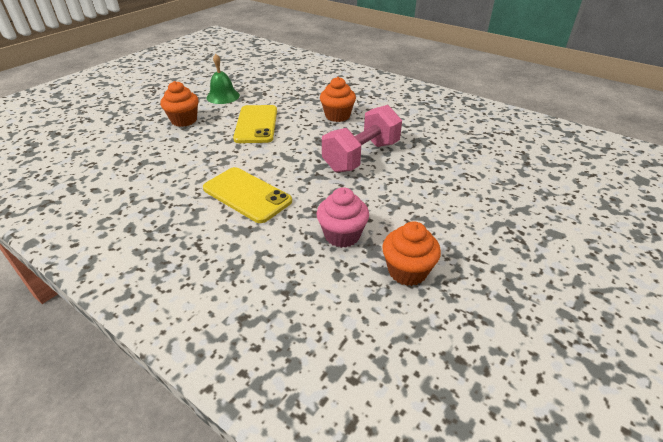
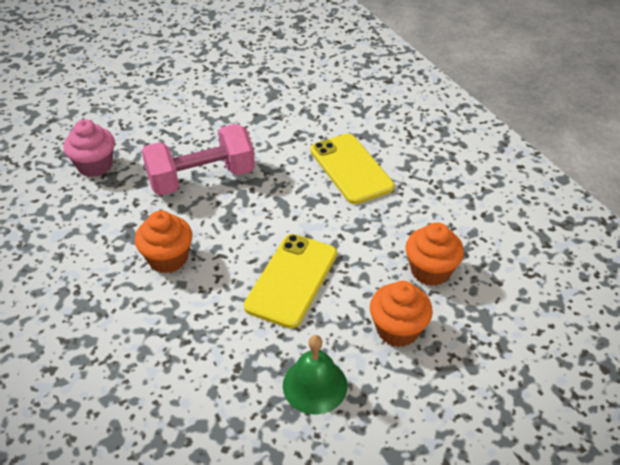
camera: 155 degrees left, 5 degrees up
(342, 235) = (288, 108): pink cupcake -> pink cupcake (95, 166)
(407, 271) = (262, 74): orange cupcake -> orange cupcake (430, 271)

